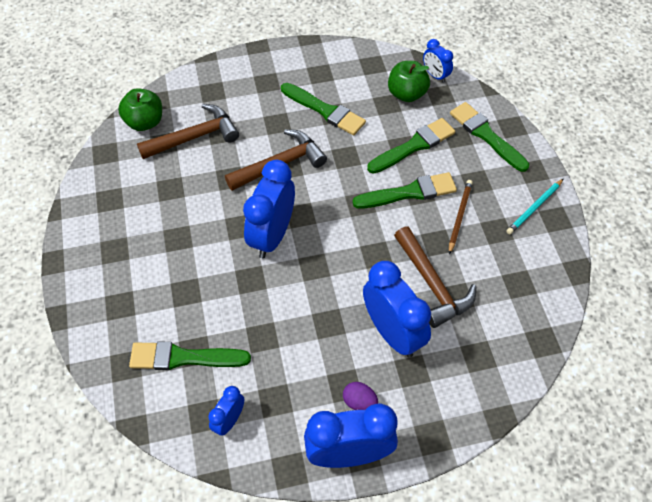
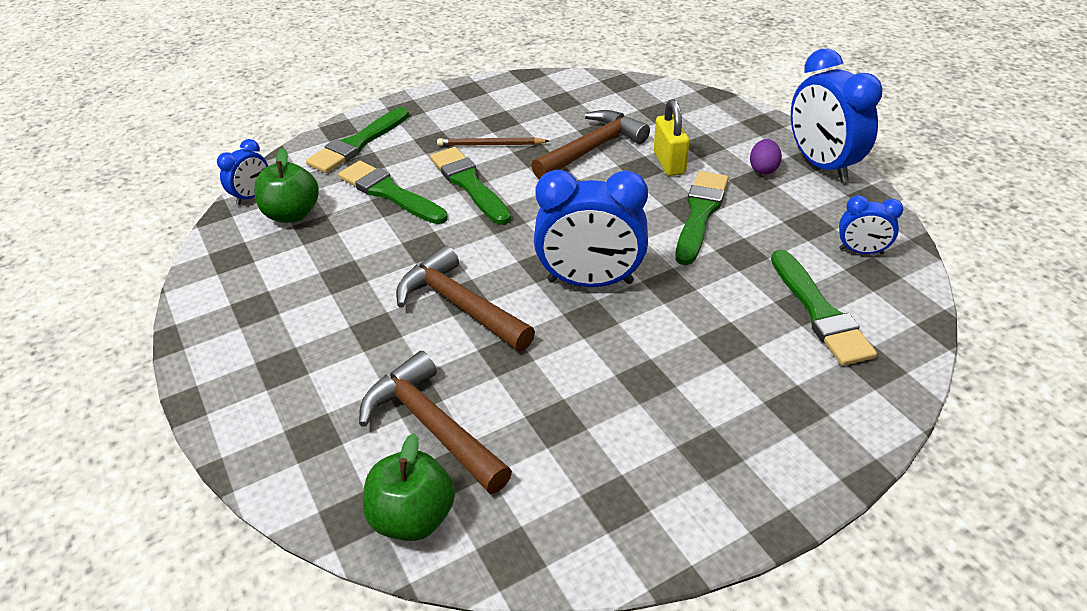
camera: 105 degrees left, 15 degrees down
(325, 110) = (338, 284): green brush -> green brush (700, 214)
(392, 333) = (669, 163): blue clock -> yellow padlock
(534, 208) = (458, 102): turquoise pencil -> none

